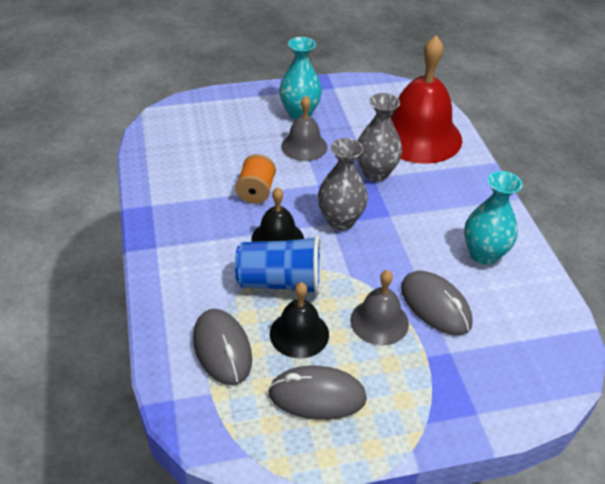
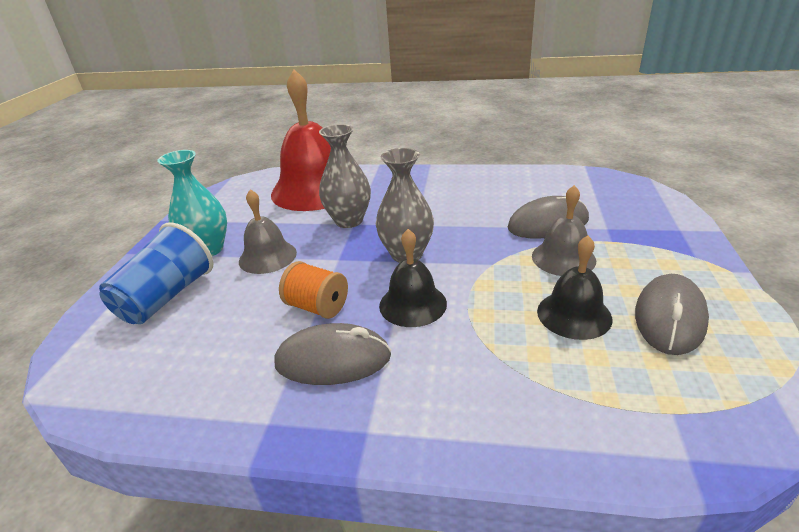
camera: 65 degrees left, 10 degrees down
(222, 349) = (593, 387): grey mouse -> grey mouse (333, 360)
(281, 282) = (486, 314): blue cup -> blue cup (167, 297)
(484, 254) = (490, 190): turquoise vase -> none

